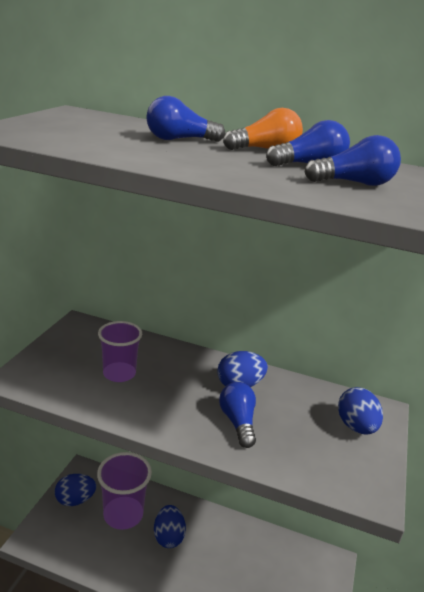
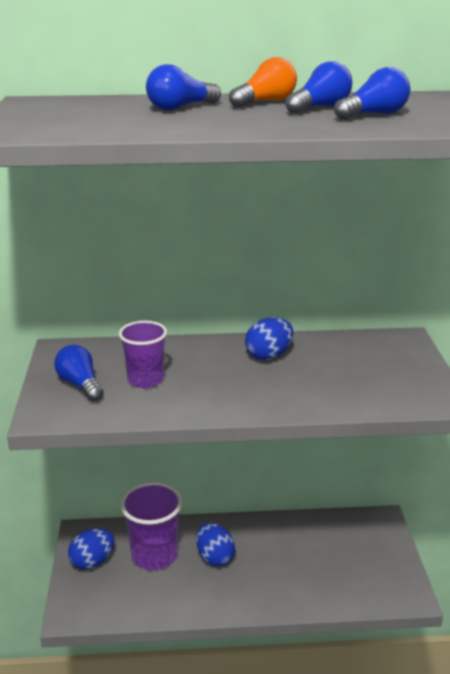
camera: 20 degrees left, 0 degrees up
(238, 422) = (291, 384): blue light bulb -> blue light bulb (80, 385)
(356, 427) = (394, 357): blue egg -> none

